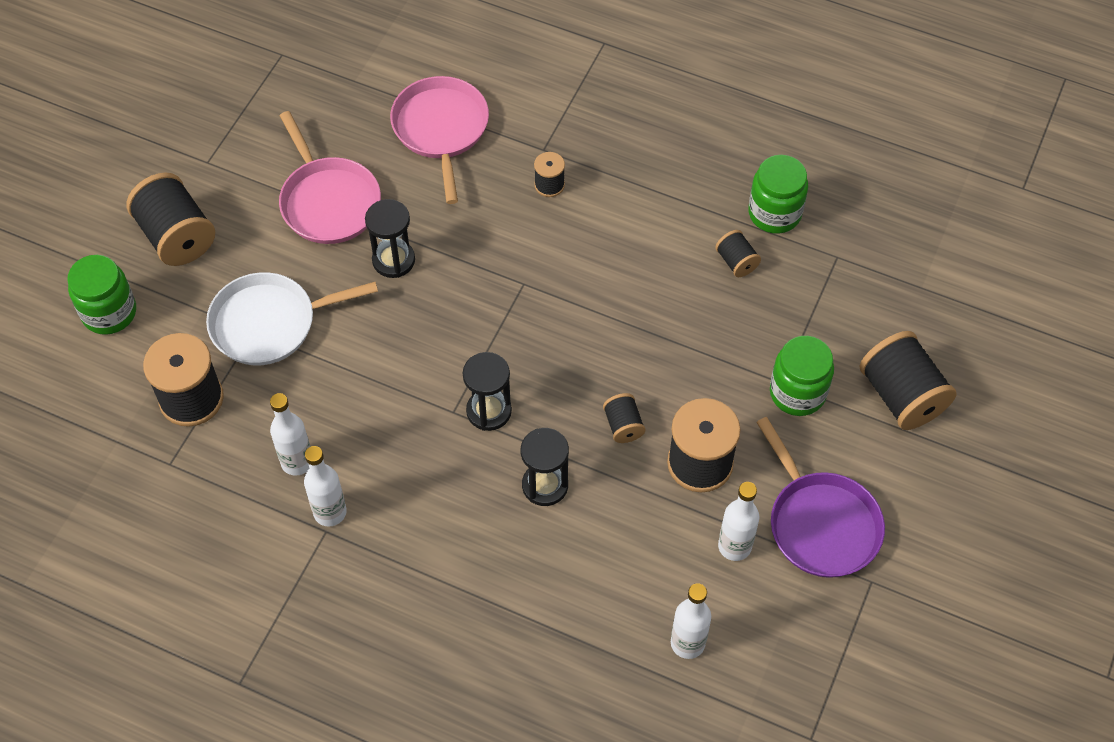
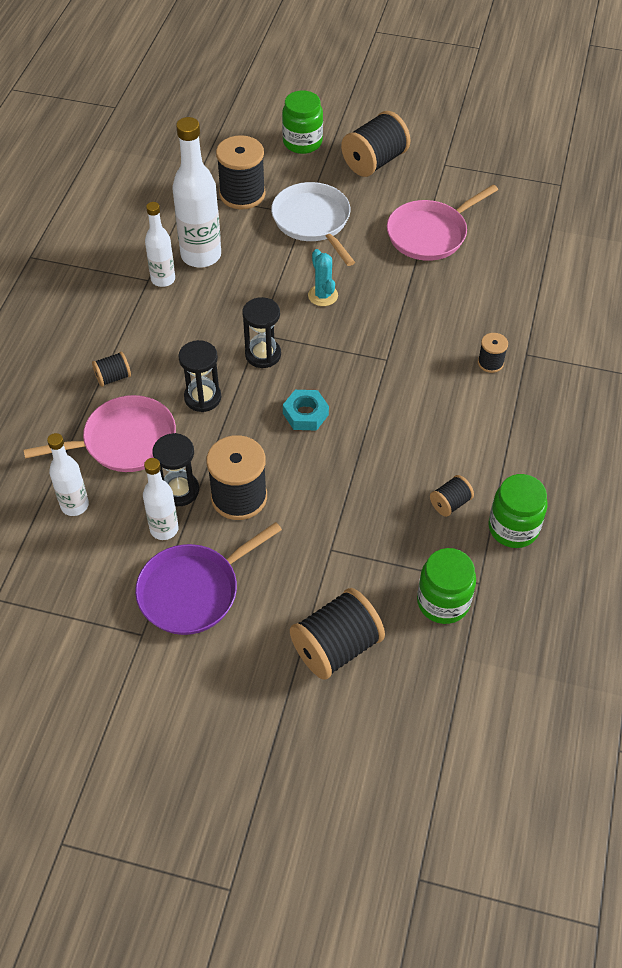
camera: 80 degrees right, 5 degrees down
(297, 462) = (201, 255): white bottle -> white bottle, size x1.69
(393, 260) = (387, 279): black hourglass -> black hourglass (179, 490)
(405, 332) = (323, 295): none -> turquoise cactus
(441, 129) = (523, 287): pink pan -> pink pan (125, 441)
(590, 379) = (305, 414): none -> turquoise nut
(623, 426) = (265, 441): black spool -> black spool (113, 377)
(797, 393) = (322, 562): green jar -> green jar (443, 602)

